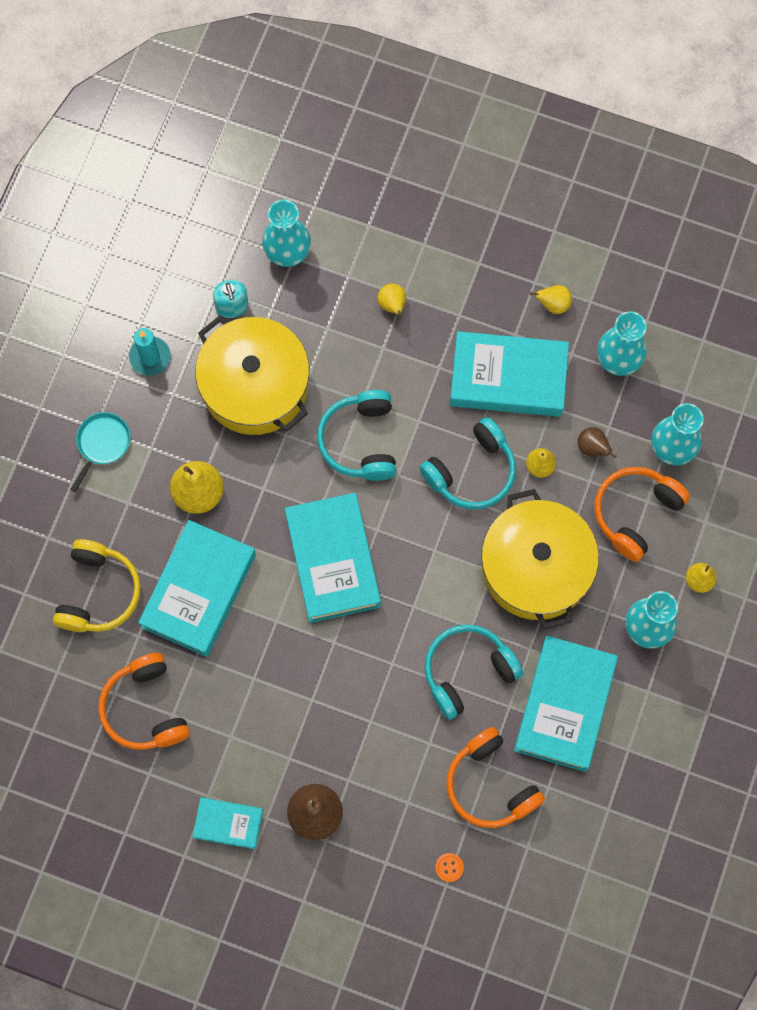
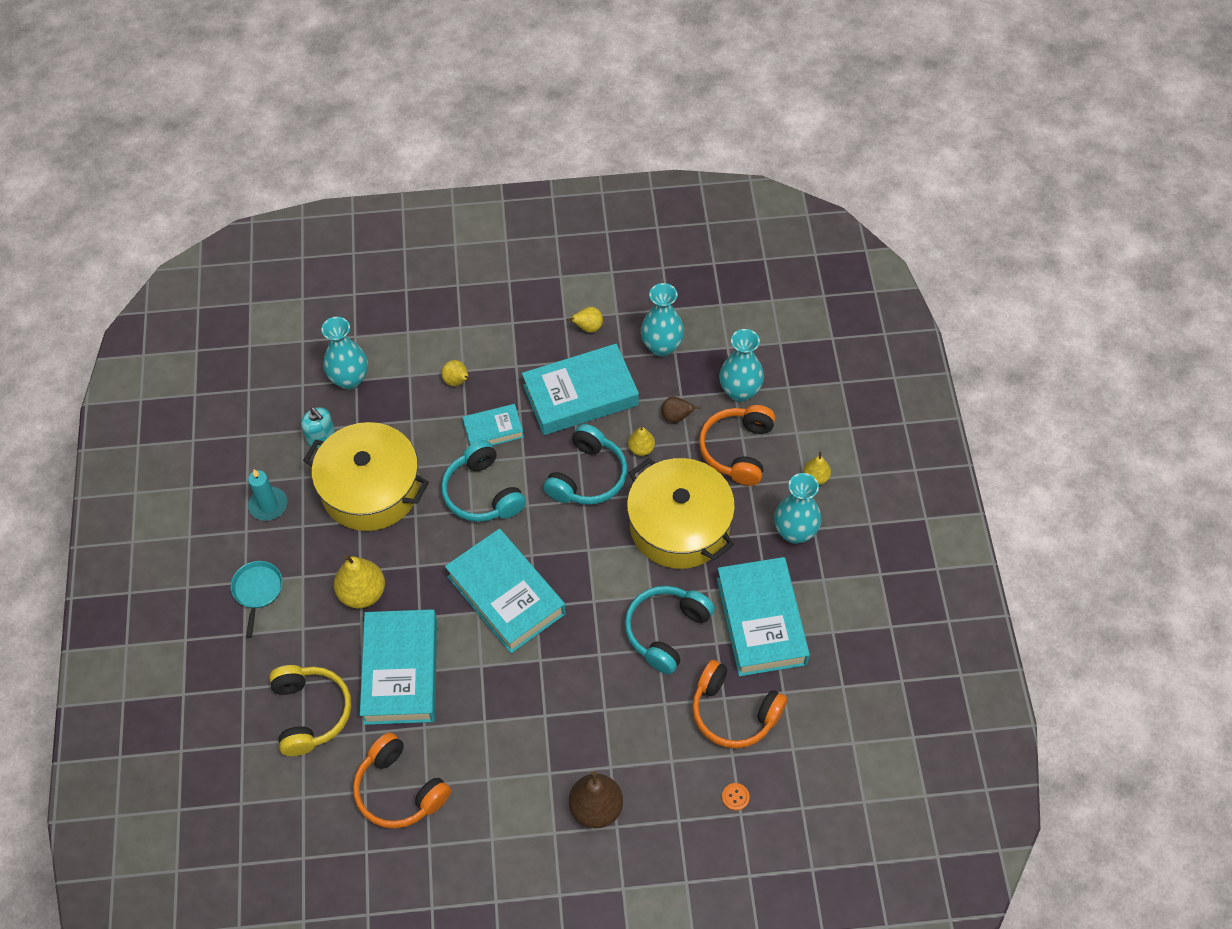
camera: 25 degrees left, 15 degrees down
(228, 824) = (522, 853): turquoise book -> turquoise book (493, 430)

